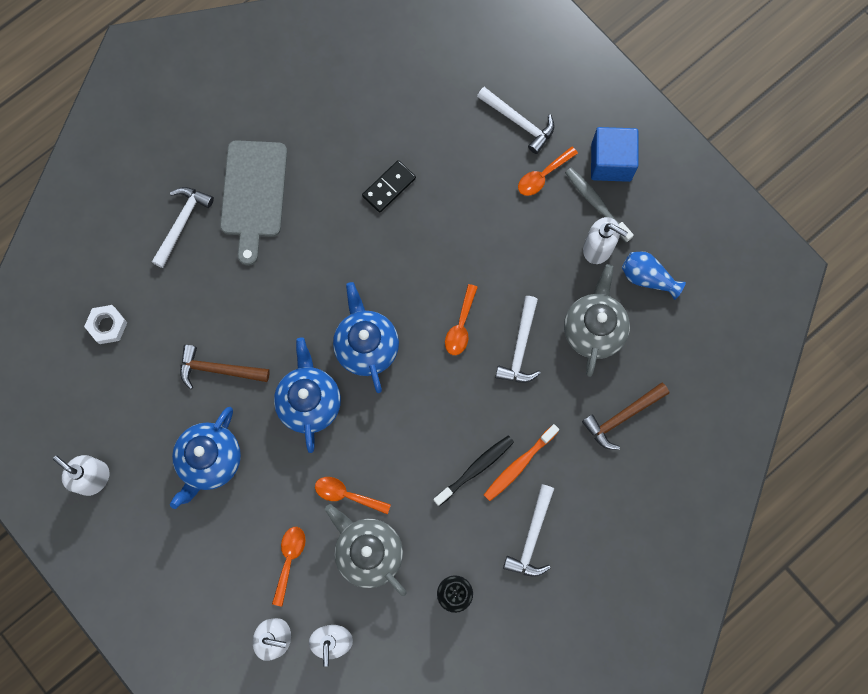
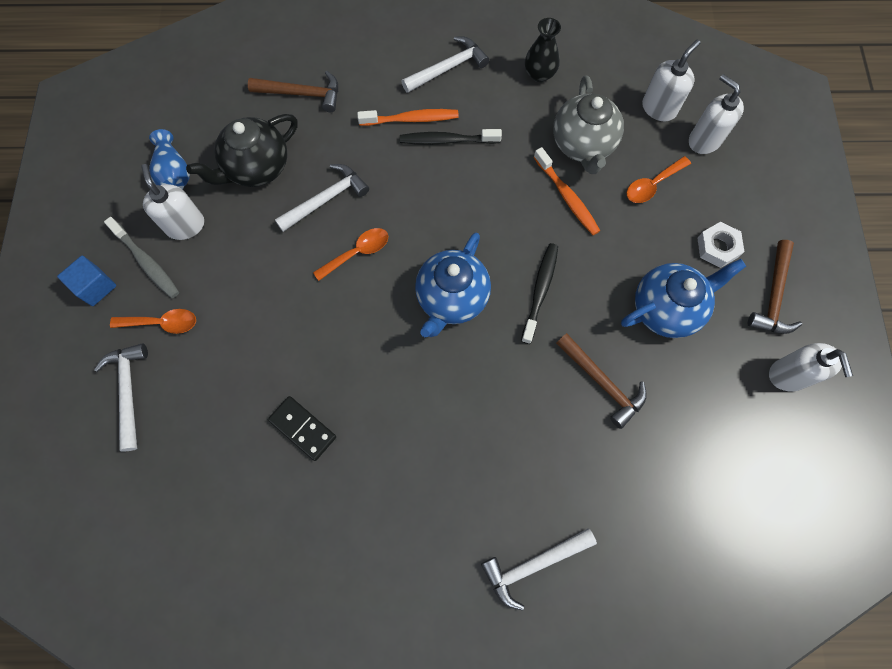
camera: 140 degrees left, 5 degrees down
(107, 326) = (685, 514): white nut -> white nut (717, 247)
(138, 535) = (773, 295): none -> brown hammer
(253, 194) = (436, 534): grey cutting board -> none
(309, 402) = (540, 291): blue teapot -> black toothbrush
(346, 495) = (567, 197): orange spoon -> orange toothbrush
(389, 187) = (303, 428): black domino -> black domino turned 45 degrees clockwise
(593, 329) = (257, 168): grey teapot -> black teapot
(596, 203) = (146, 262): grey toothbrush -> grey toothbrush turned 45 degrees counterclockwise
(611, 162) = (96, 287): blue cube -> blue cube, size x0.65

